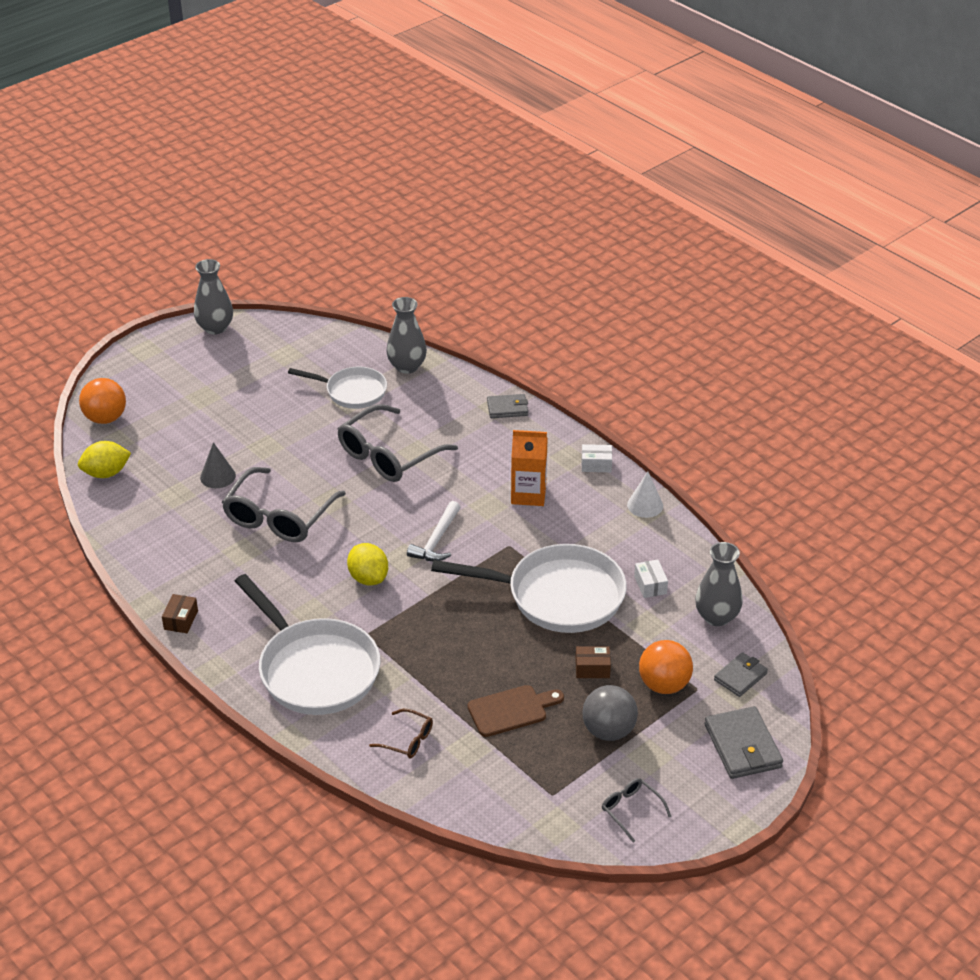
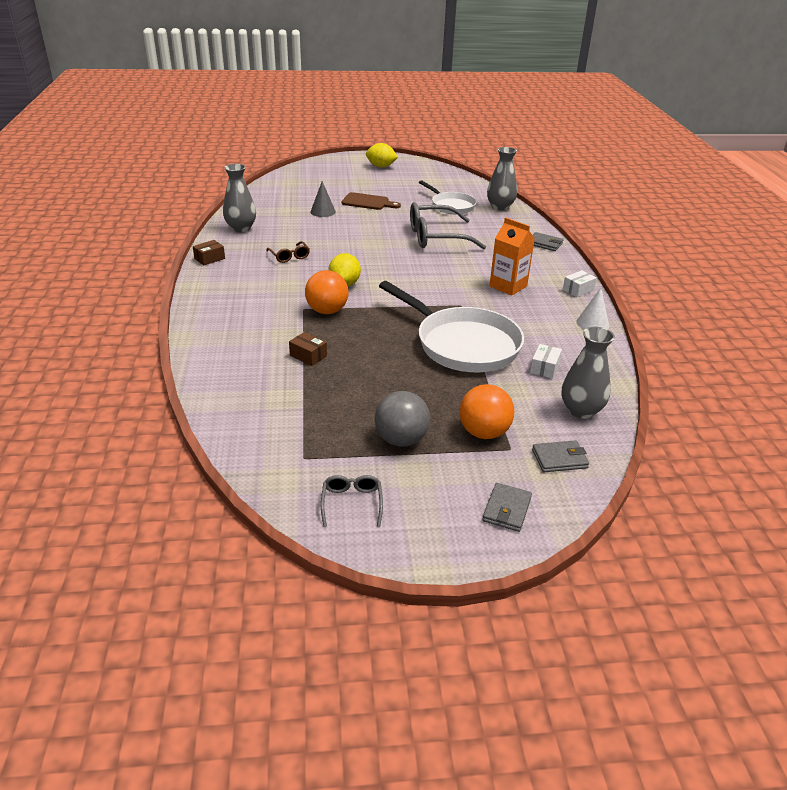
camera: 35 degrees right, 5 degrees down
(105, 418) = (299, 173): orange ball -> orange ball (327, 311)
(106, 473) = (267, 191): yellow lemon -> yellow lemon (381, 166)
(215, 328) = (407, 161): grey vase -> grey vase (241, 228)
(279, 517) = (331, 239): grey glasses -> none
(314, 669) = (247, 311): white pan -> none
(408, 740) = (250, 373): brown glasses -> brown glasses (289, 256)
(436, 540) = (413, 284): white hammer -> none
(511, 710) = (343, 391): brown cutting board -> brown cutting board (368, 202)
(592, 668) = (437, 396): brown box -> brown box (308, 356)
(596, 464) = (578, 290): white box -> white box turned 75 degrees counterclockwise
(742, 746) = (507, 509): grey wallet -> grey wallet, size x0.63

